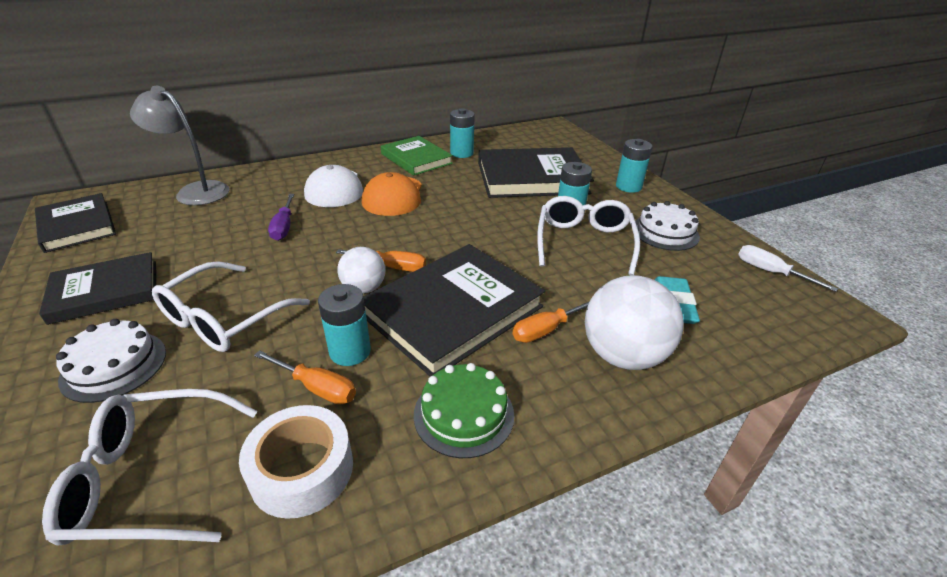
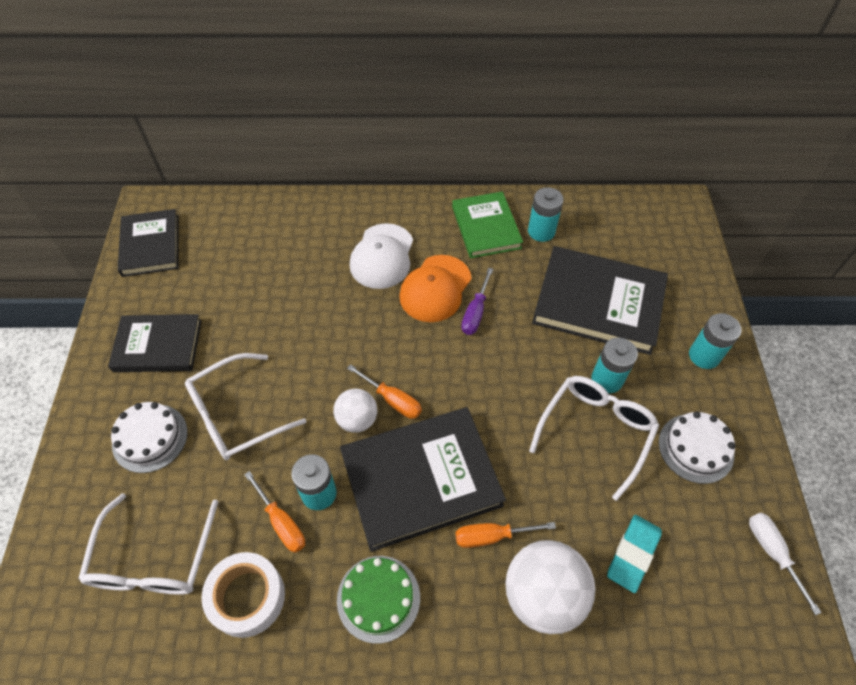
camera: 25 degrees right, 20 degrees up
(150, 478) = (153, 559): white glasses -> white glasses turned 105 degrees counterclockwise
(195, 191) = (255, 221): grey lamp -> none
(284, 227) = (317, 305): purple screwdriver -> purple screwdriver (475, 312)

